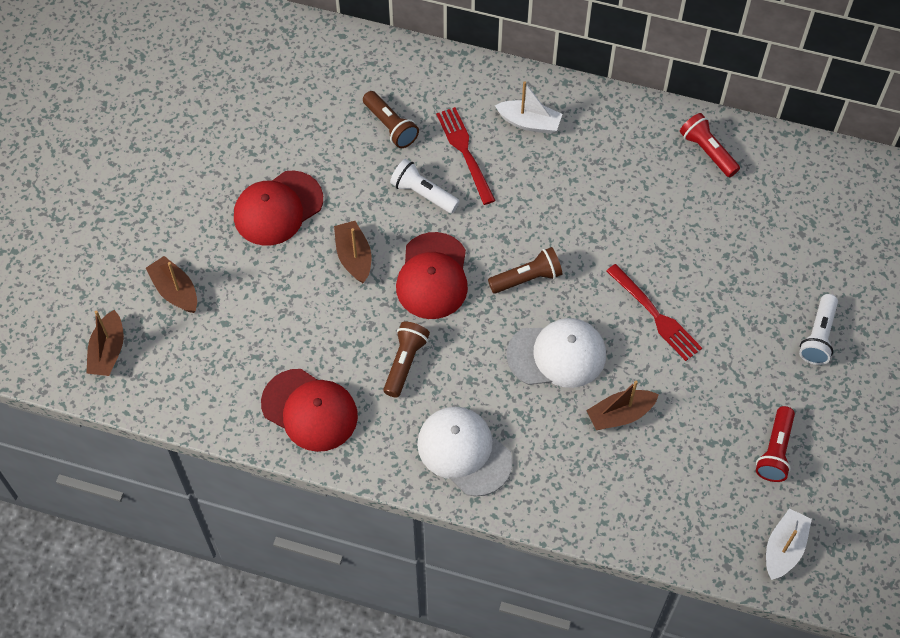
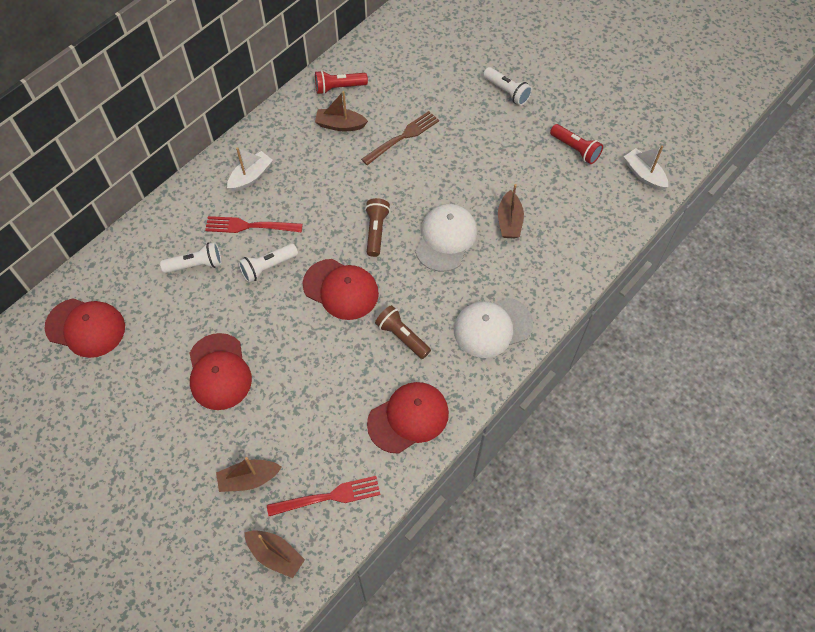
camera: 65 degrees left, 0 degrees up
(269, 68) = (86, 327): none -> red cap
(354, 257) = (294, 335): brown boat -> brown boat (340, 125)
(390, 126) = (196, 265): brown flashlight -> white flashlight
(655, 315) = (445, 169): red fork -> red fork (328, 497)
(675, 249) = (402, 137): none -> brown fork

